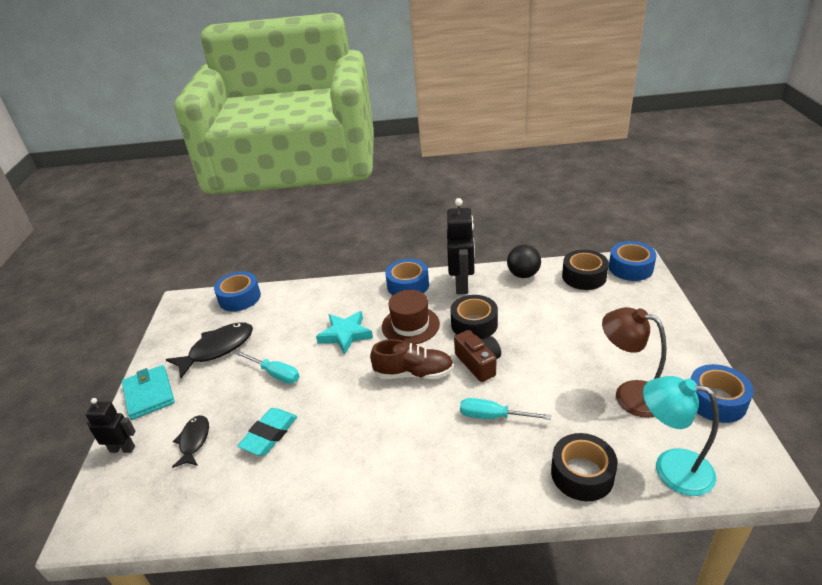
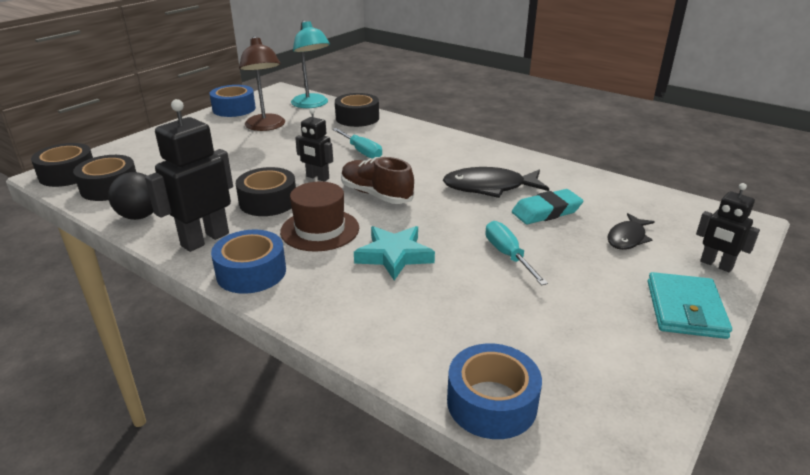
camera: 145 degrees left, 5 degrees down
(218, 349) = (569, 323): black fish -> black fish (489, 187)
(478, 363) = (317, 177): brown camera -> black robot
(630, 268) = (67, 174): blue tape -> black tape

